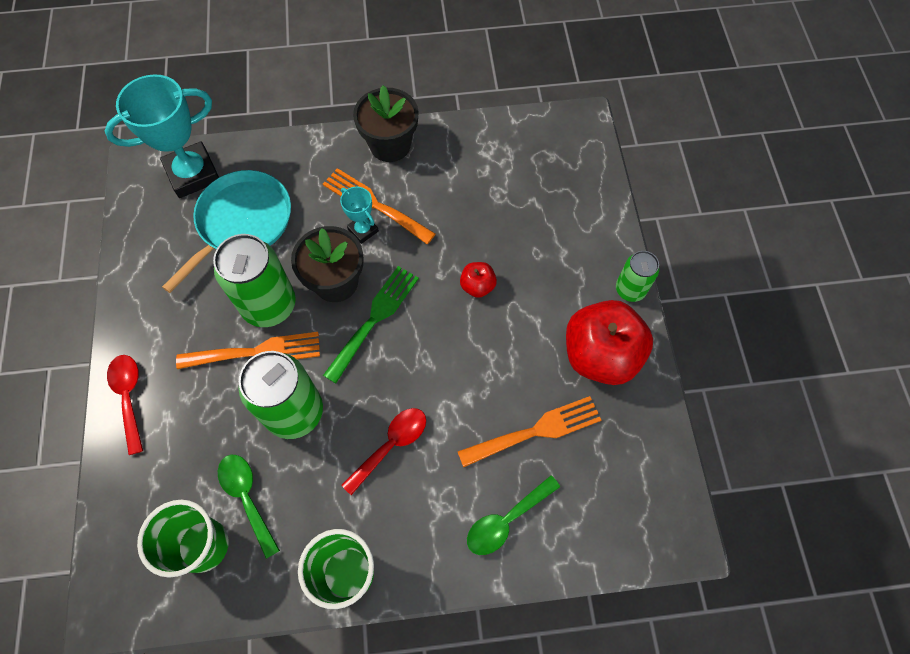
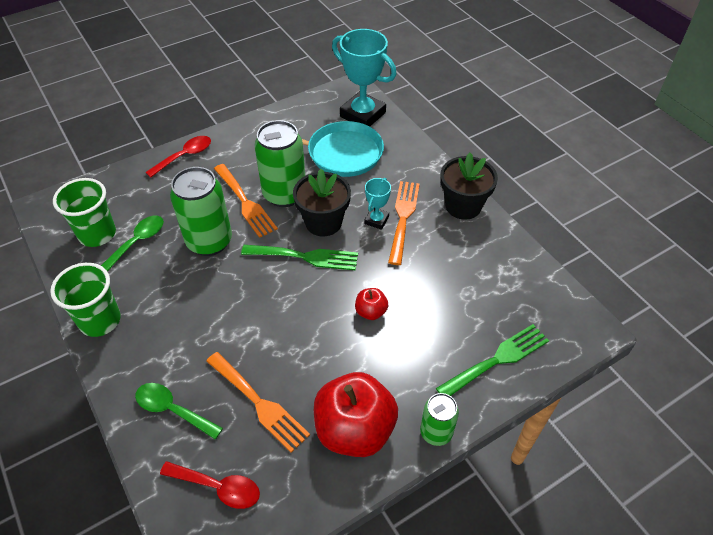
camera: 65 degrees right, 15 degrees down
(391, 445) = (207, 308): red spoon -> red spoon (218, 487)
(580, 207) = (497, 360): none -> green fork

